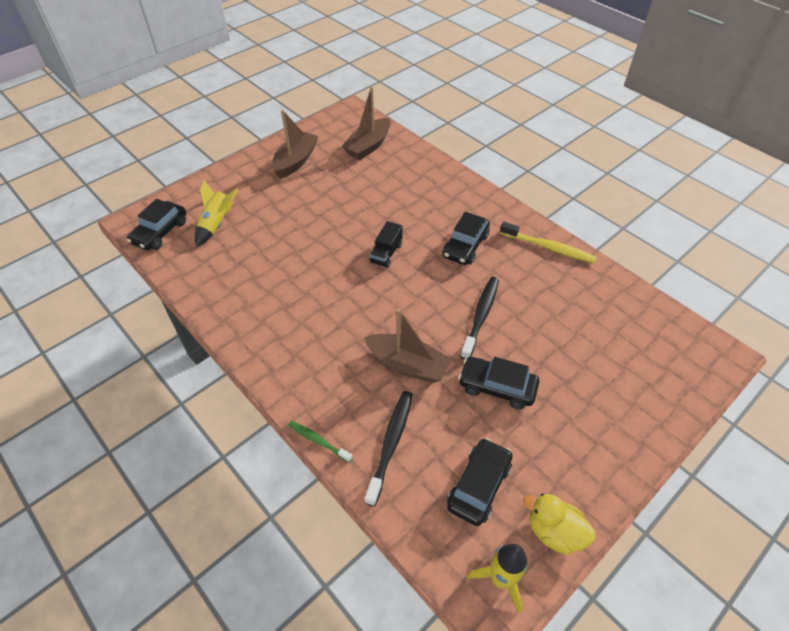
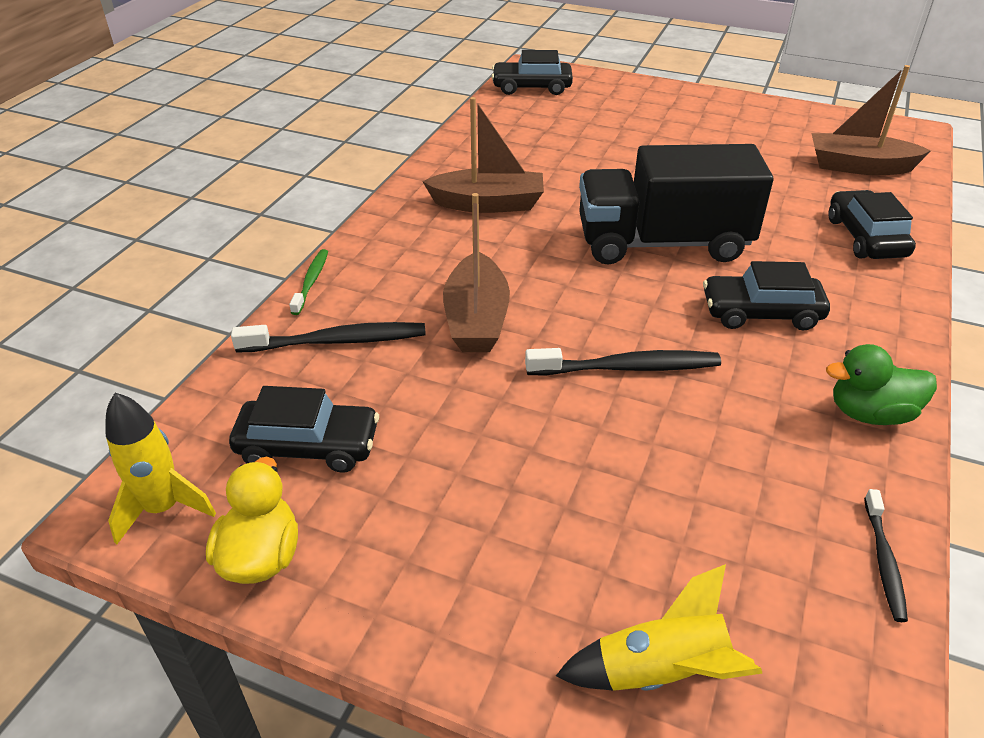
camera: 65 degrees right, 10 degrees down
(216, 224) = (579, 112): yellow rocket -> yellow rocket (660, 672)
(295, 161) = (749, 125): brown boat -> brown boat (488, 204)
(386, 253) = (662, 243): black truck -> black truck, size x2.35
(497, 387) = (498, 421): black car -> black car (865, 237)
(549, 247) = (870, 413): yellow toothbrush -> green duck
(628, 290) = (884, 561): none -> black toothbrush

